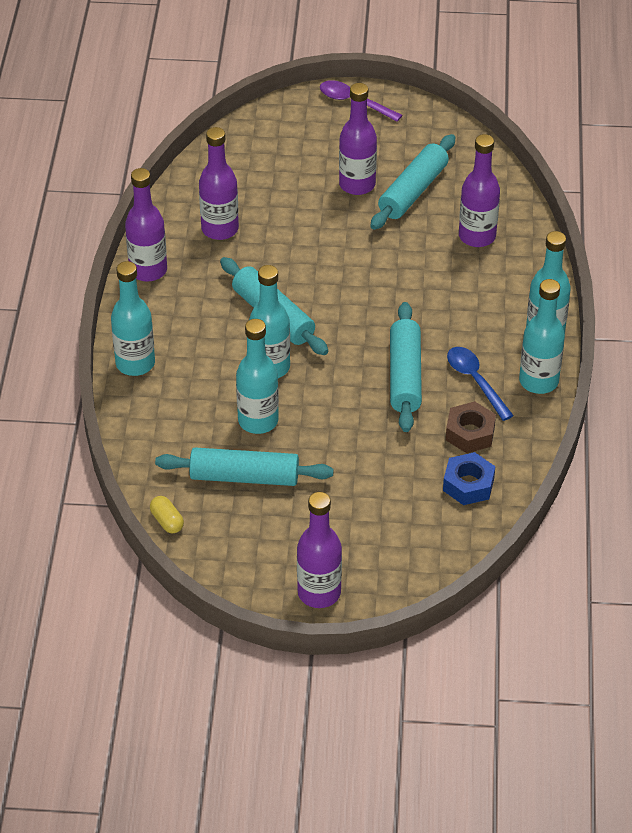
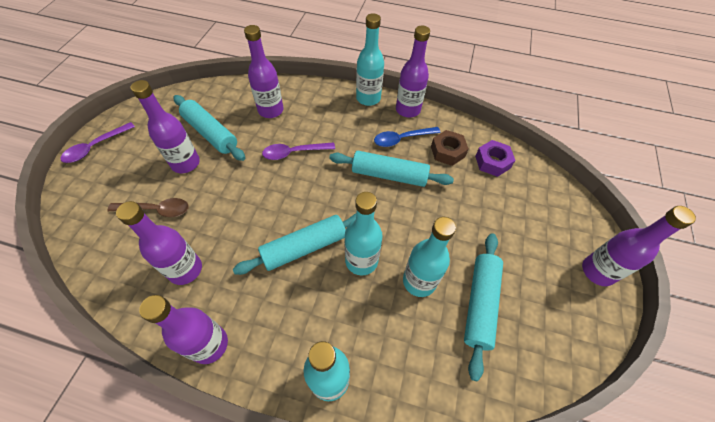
camera: 80 degrees left, 10 degrees up
(167, 521) = (530, 382): yellow capsule -> none
(284, 183) = (156, 210): none -> brown spoon
(409, 276) = (294, 153): none -> purple spoon
(468, 484) = (492, 162): blue nut -> purple nut
(538, 381) = (408, 110): turquoise bottle -> purple bottle

